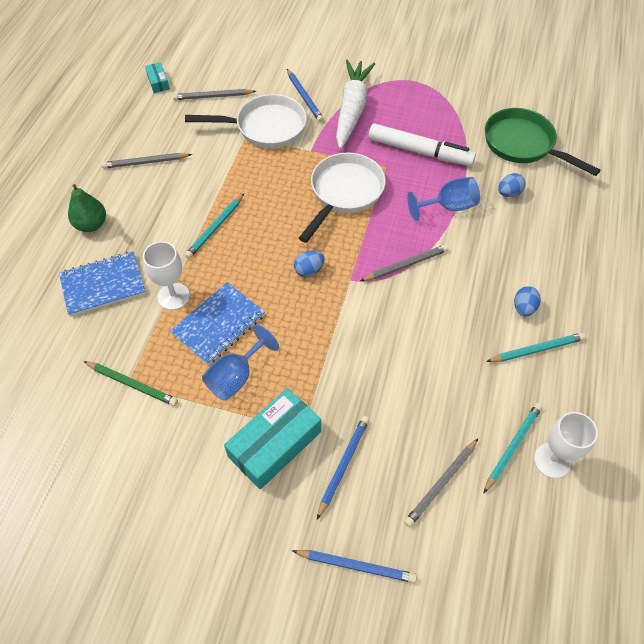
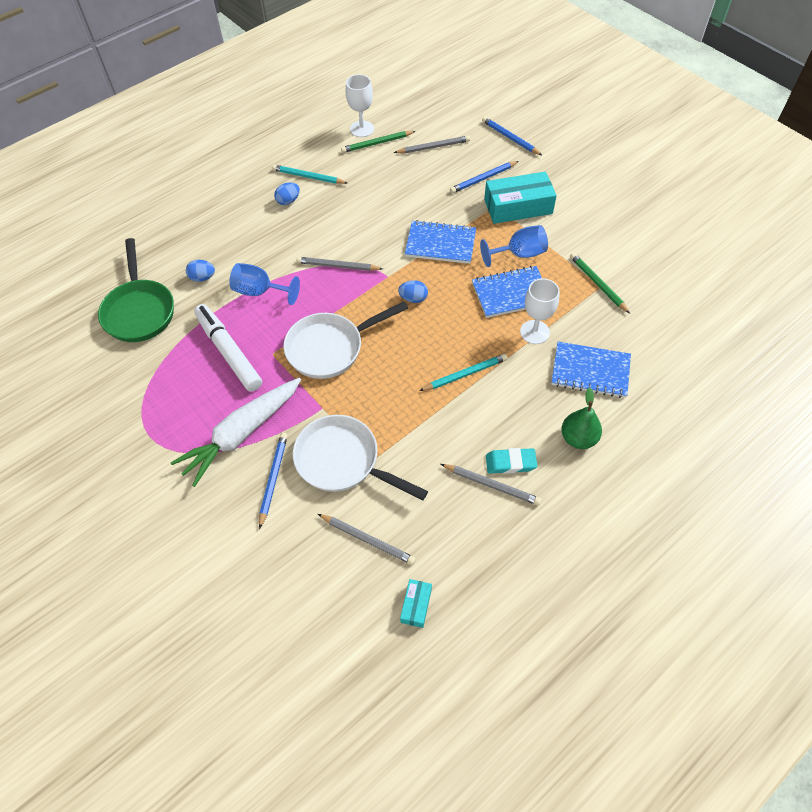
camera: 145 degrees left, 0 degrees up
(139, 182) = (510, 463): none -> turquoise eraser
(327, 343) = (440, 244): none -> blue notebook
(512, 446) = (377, 143): turquoise pencil -> green pencil

